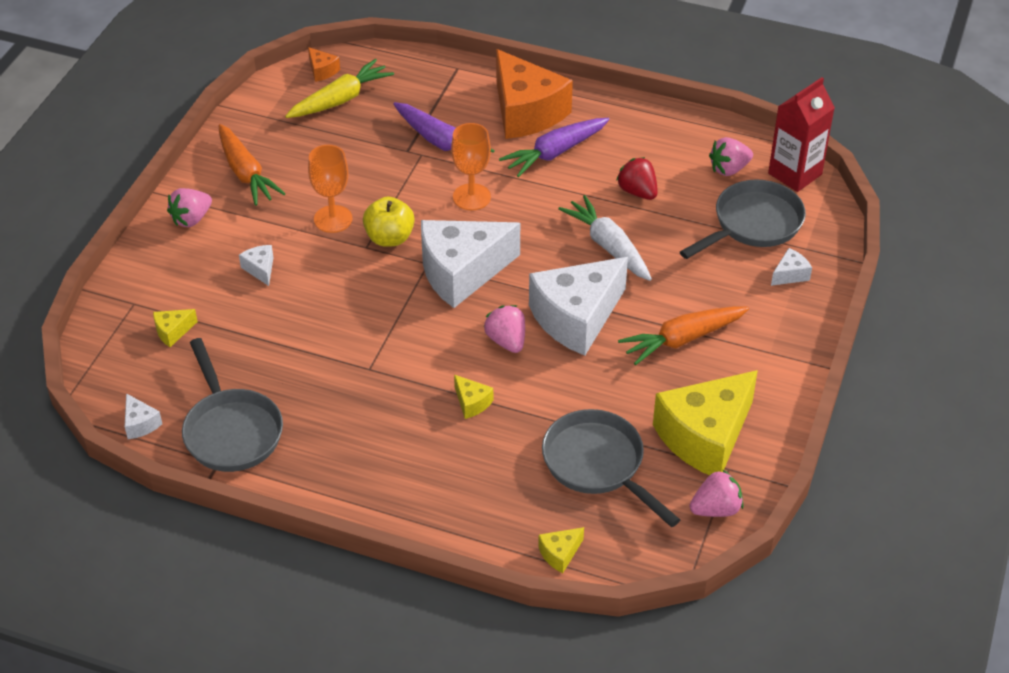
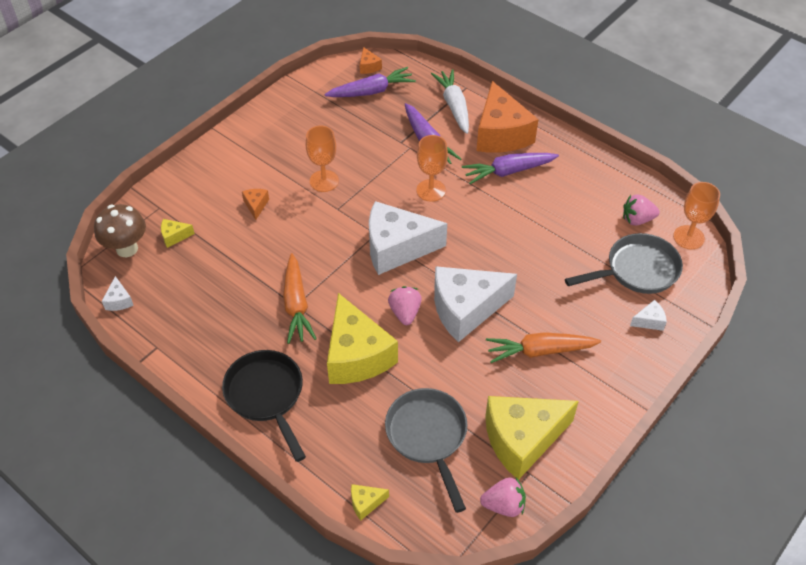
camera: 20 degrees right, 5 degrees up
(117, 362) = (127, 249): none -> brown mushroom
(191, 219) = (227, 155): pink strawberry -> none
(231, 431) = (177, 325): grey pan -> none
(245, 173) = (280, 130): orange carrot -> orange carrot (296, 304)
(260, 269) = (256, 205): white cheese -> orange cheese
(340, 100) = (371, 91): yellow carrot -> purple carrot
(385, 476) = (266, 395): none -> black pan
(389, 238) = (357, 206): yellow apple -> none
(472, 403) = (356, 355): yellow cheese -> yellow cheese, size x2.46
(608, 247) = (516, 258): white carrot -> white carrot (454, 106)
(637, 192) = (557, 219): red strawberry -> none
(795, 174) = (688, 237): red carton -> orange goblet

